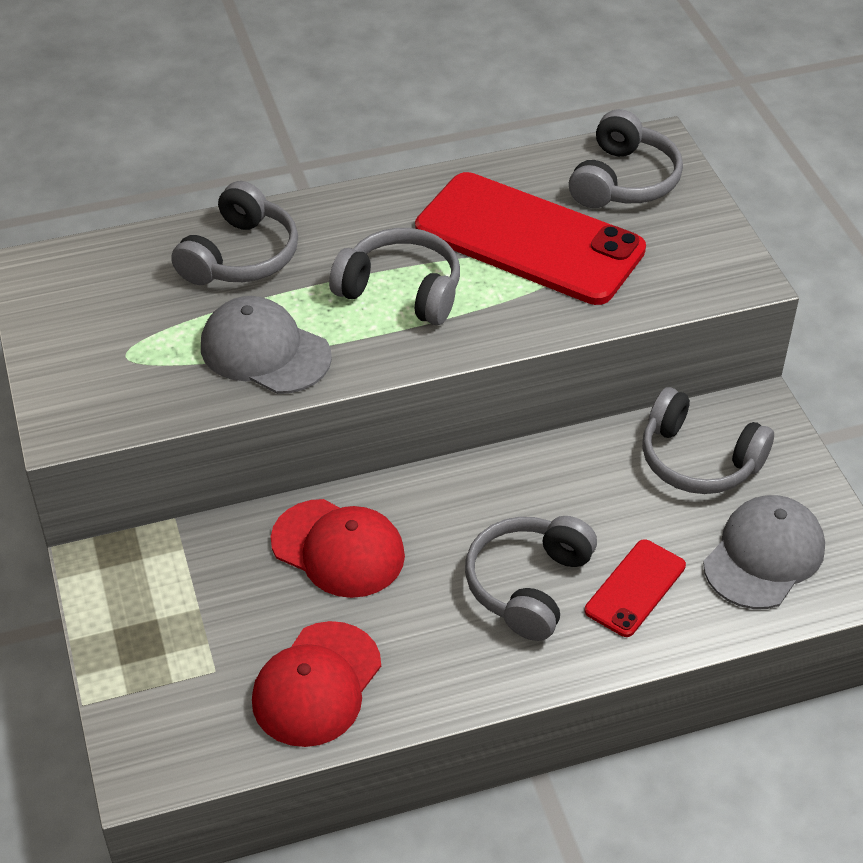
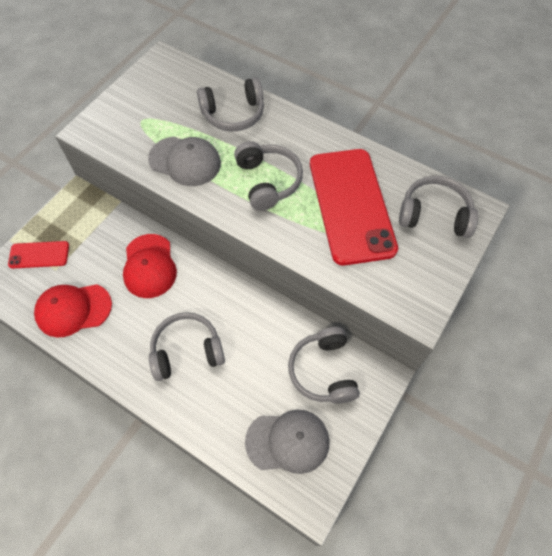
camera: 50 degrees right, 15 degrees up
(265, 351) = (185, 161): grey cap -> grey cap turned 120 degrees clockwise
(623, 181) = (434, 215): grey headphones -> grey headphones turned 150 degrees counterclockwise
(635, 588) = (220, 396): red phone -> red phone (39, 255)

